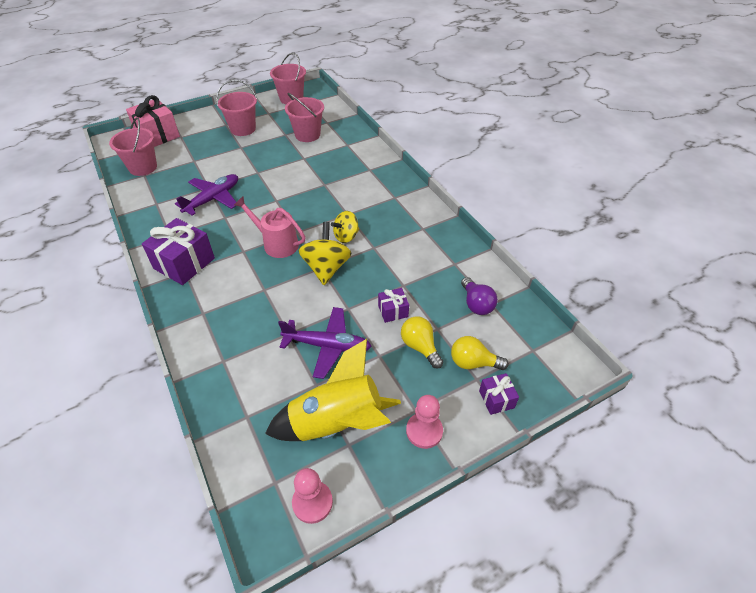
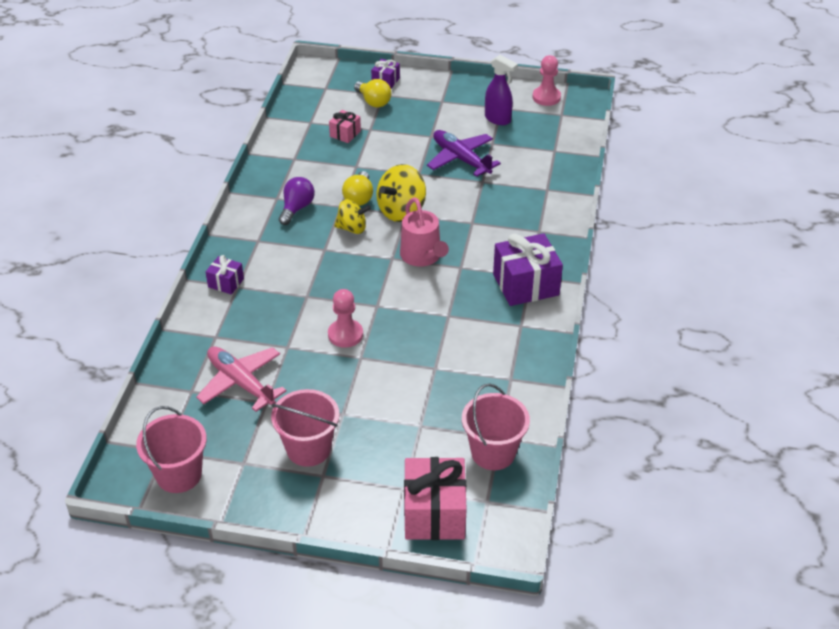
camera: 140 degrees left, 5 degrees down
(213, 199) = (442, 347): purple plane -> none
(307, 135) = (241, 383): pink bucket -> pink plane
(337, 423) = (498, 119): yellow rocket -> purple spray bottle
(393, 311) = (387, 154): purple gift -> purple gift (226, 283)
(420, 346) = (396, 126): yellow light bulb -> yellow light bulb (359, 198)
(424, 431) = (448, 91): pink pawn -> pink pawn (345, 334)
(449, 310) = (345, 134): none -> pink gift
(476, 304) = (321, 127): purple light bulb -> purple light bulb (297, 208)

